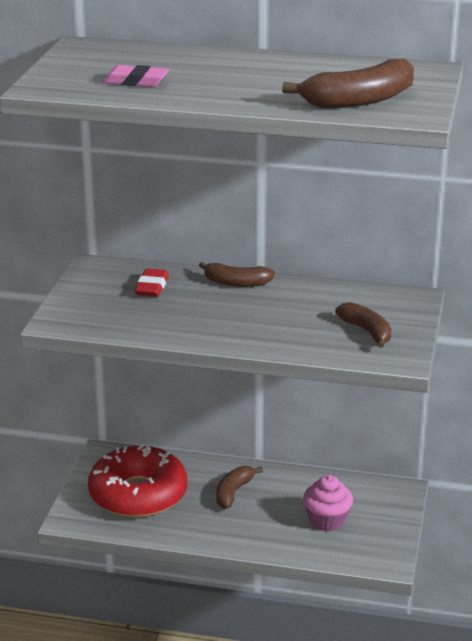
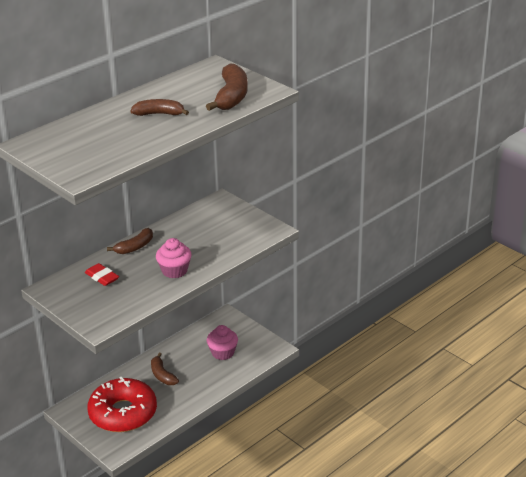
camera: 55 degrees left, 5 degrees up
(136, 81) = (114, 146): pink eraser -> none
(220, 325) = (174, 271): none -> pink cupcake
(367, 331) = (236, 228): brown banana -> brown banana (159, 114)

